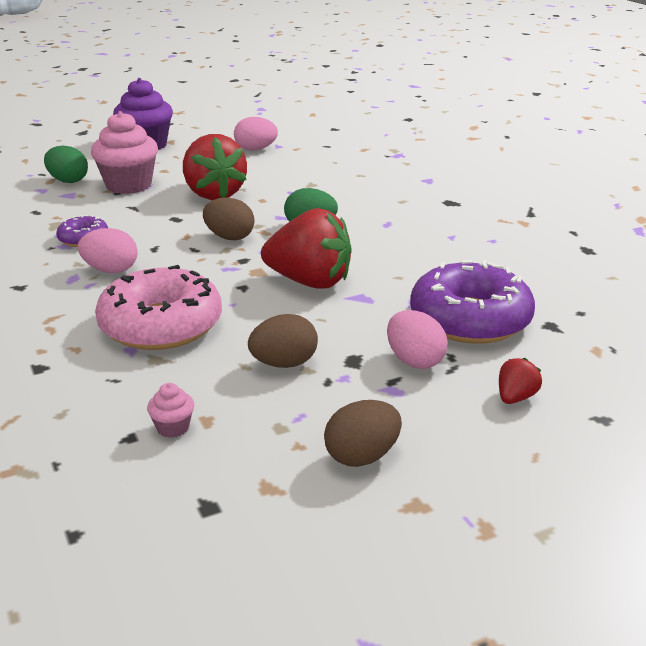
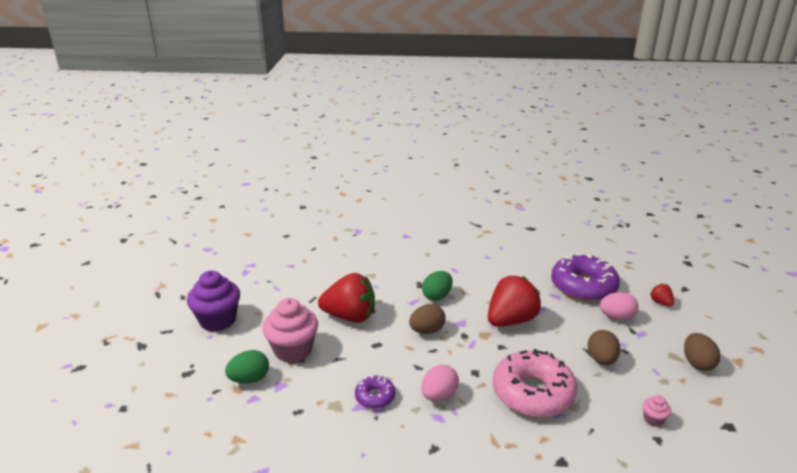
camera: 60 degrees left, 0 degrees up
(255, 149) = (287, 276): pink egg -> none

